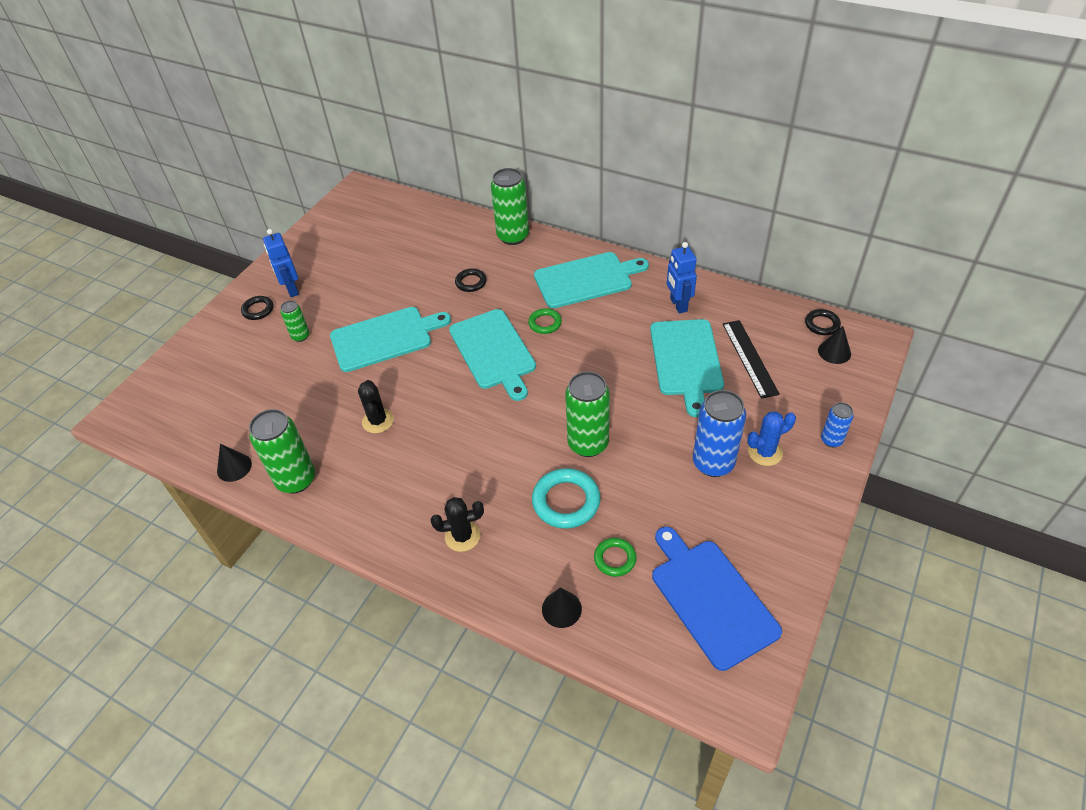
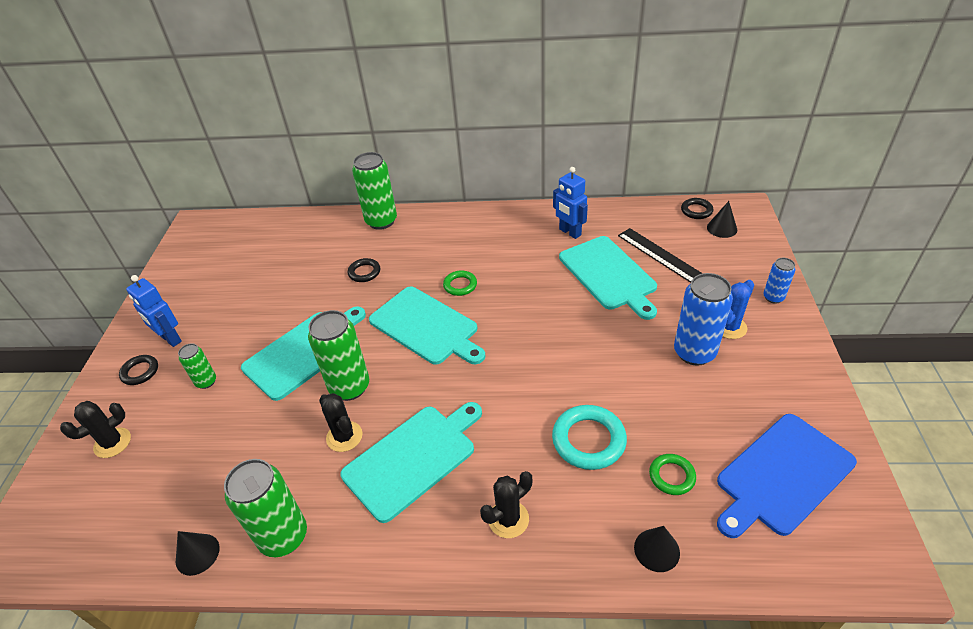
camera: 25 degrees left, 5 degrees down
(215, 360) = (112, 443): none -> black cactus
(586, 279) = (474, 236): turquoise cutting board -> turquoise cutting board (413, 458)
(588, 444) = (572, 378): green can -> green can (349, 387)
(711, 598) = (782, 475): blue cutting board -> blue cutting board turned 75 degrees counterclockwise

